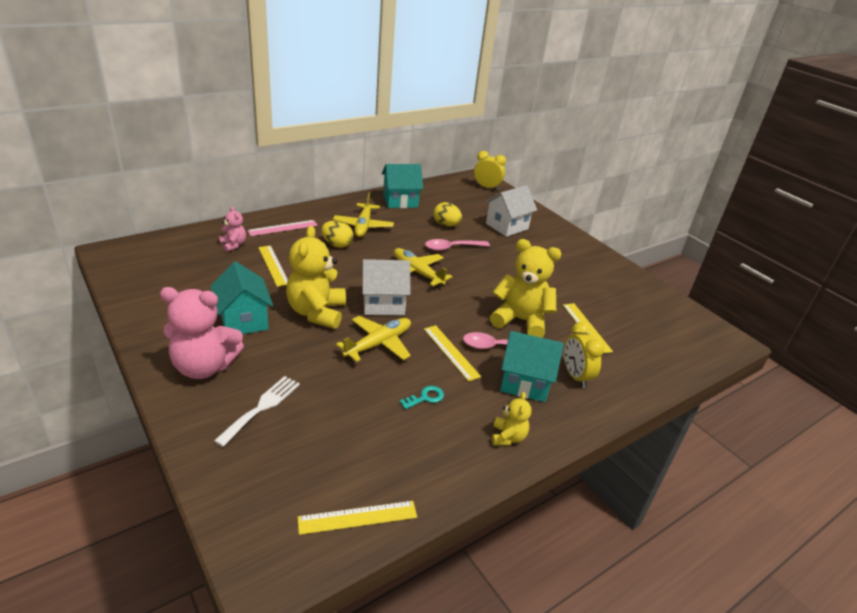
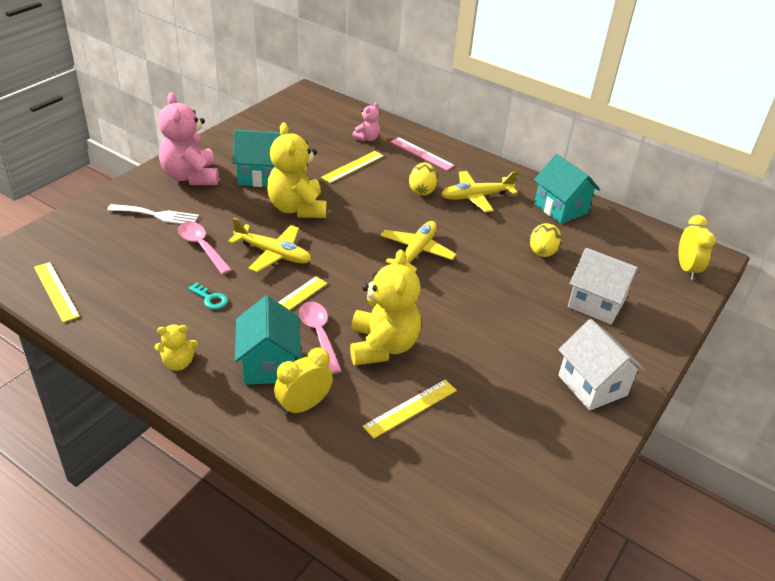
camera: 70 degrees right, 5 degrees up
(243, 320) = (260, 176): turquoise house -> turquoise house turned 45 degrees clockwise
(317, 312) = (297, 208): yellow teddy bear -> yellow teddy bear turned 90 degrees counterclockwise
(383, 304) = (340, 242): white house -> white house (592, 385)
(452, 248) = (493, 267): pink spoon -> pink spoon (201, 247)

